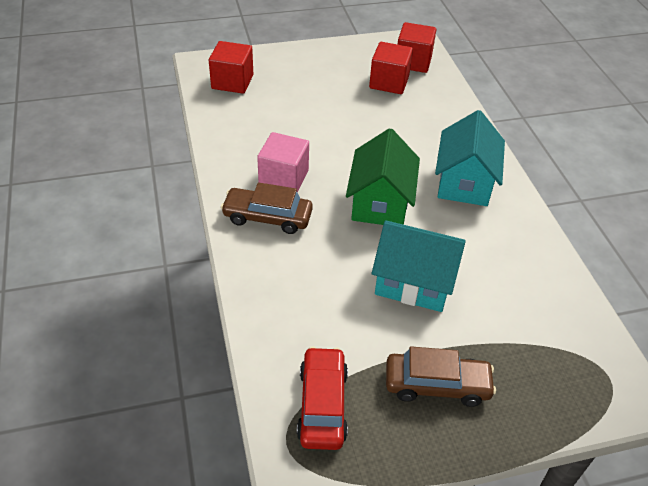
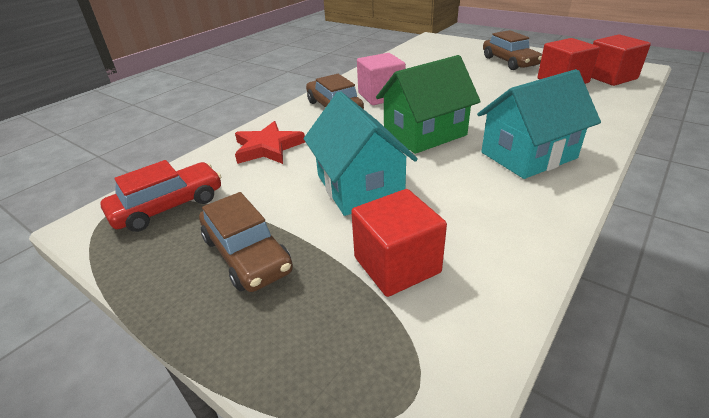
camera: 55 degrees right, 10 degrees down
(232, 82) = (436, 49): red cube -> red cube (397, 265)
(292, 298) = (268, 148): none -> red star
(321, 73) = (509, 62): none -> brown car

